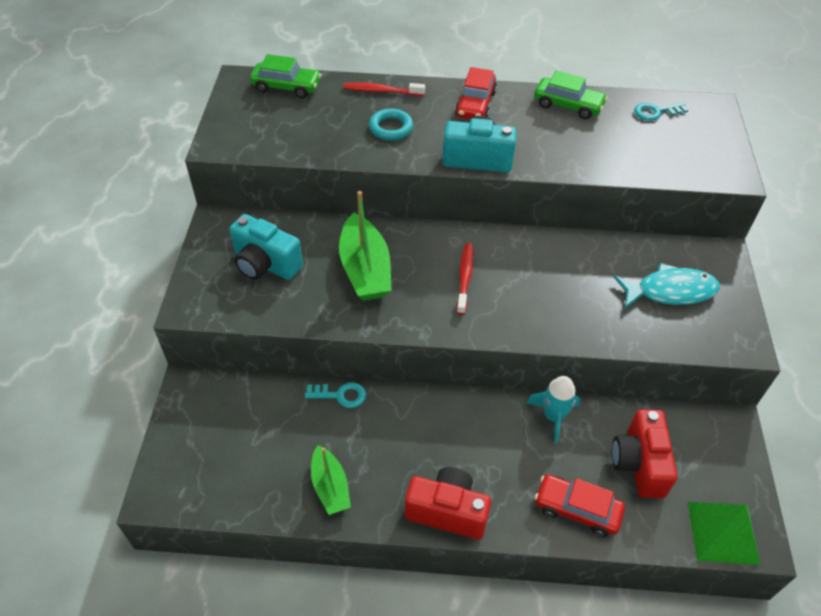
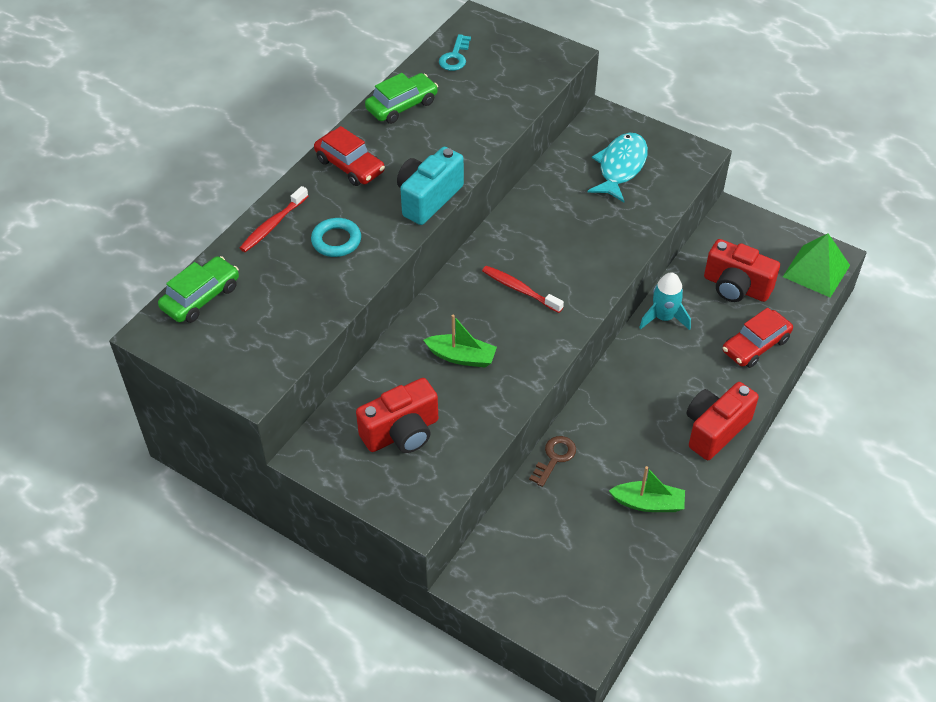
camera: 60 degrees left, 0 degrees up
(265, 264) = (402, 433): turquoise camera -> red camera
(340, 395) = (554, 458): turquoise key -> brown key
(365, 269) = (461, 357): green boat -> green boat, size x0.62

